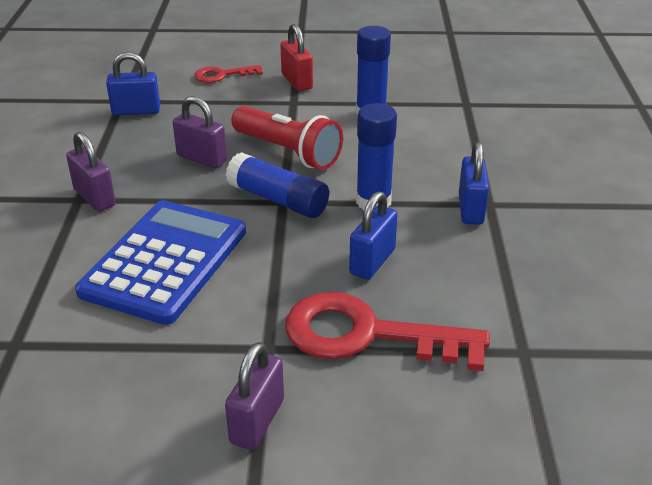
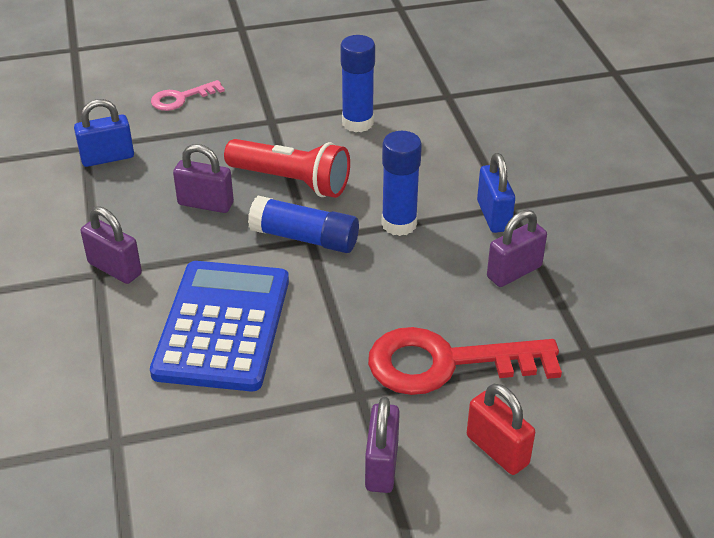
camera: 15 degrees left, 5 degrees up
(222, 75) = (181, 98): red key -> pink key
(297, 81) = (265, 94): red padlock -> red padlock (497, 450)
(372, 261) = (422, 288): blue padlock -> none
(472, 262) = (514, 272): none -> purple padlock

